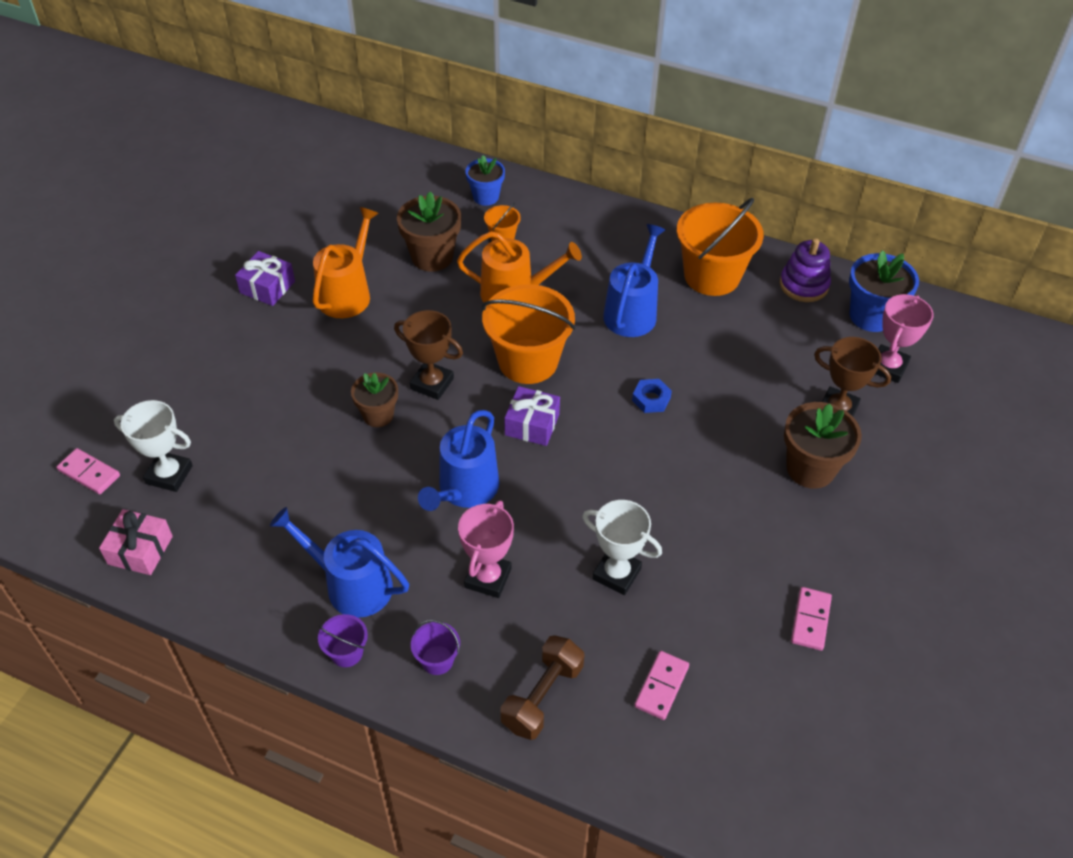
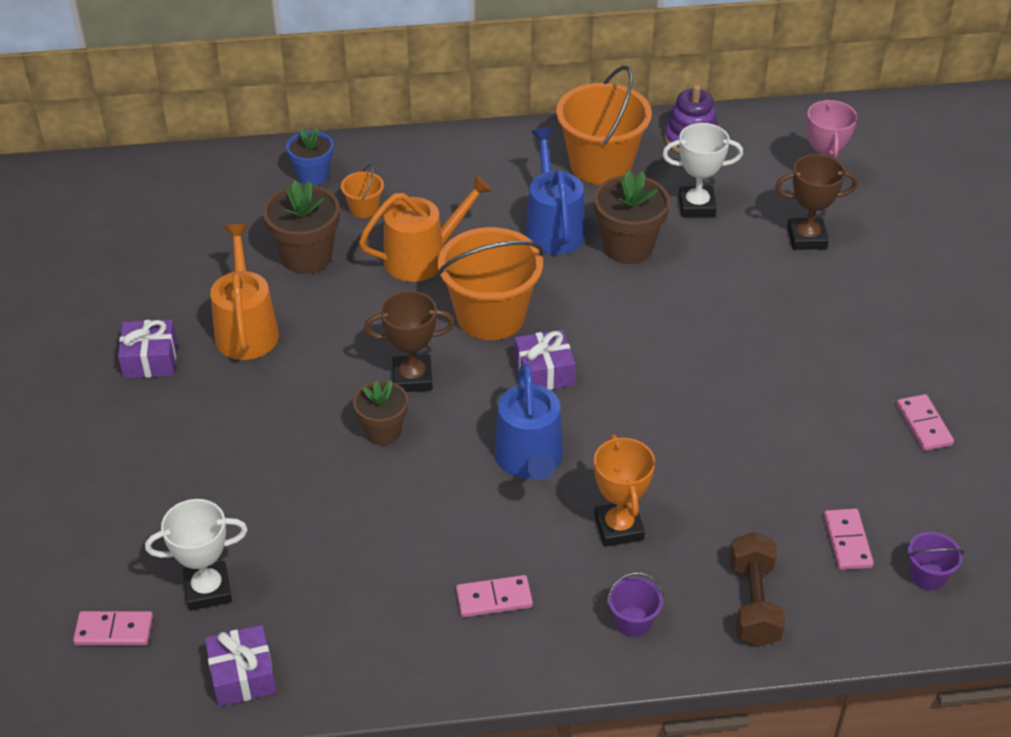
camera: 30 degrees left, 5 degrees down
(140, 550) = (242, 675): pink gift -> purple gift
(346, 652) = (541, 660): purple bucket -> purple bucket (927, 575)
(352, 585) = (494, 598): blue watering can -> pink domino
(488, 578) = (618, 527): pink trophy -> orange trophy
(616, 574) = (731, 467): white trophy -> white trophy (696, 206)
(651, 399) = (636, 300): blue nut -> none
(810, 469) = (824, 298): brown flower pot -> brown flower pot (628, 247)
(871, 316) = (771, 143): blue flower pot -> none

